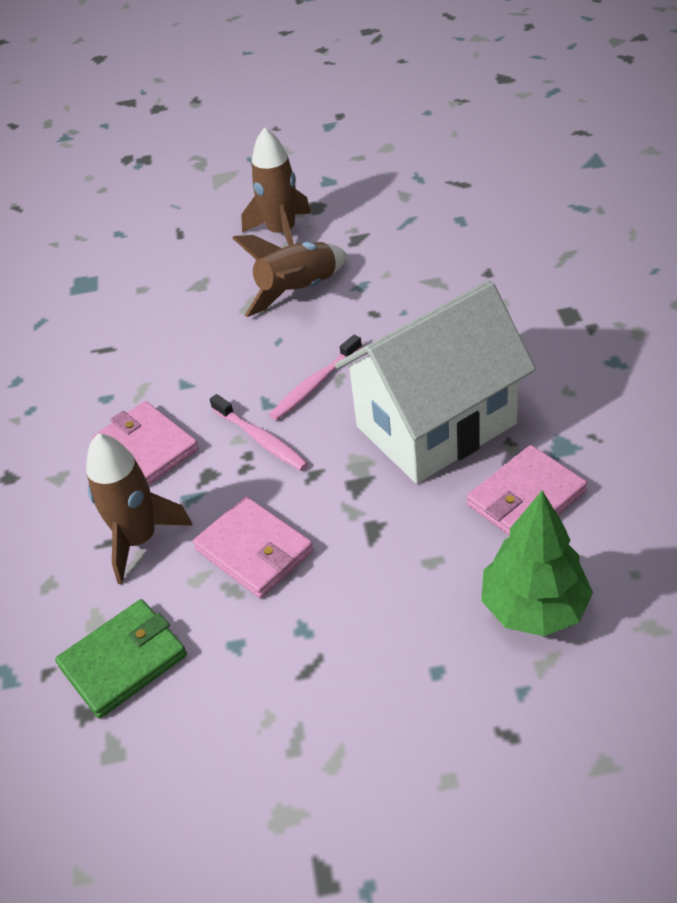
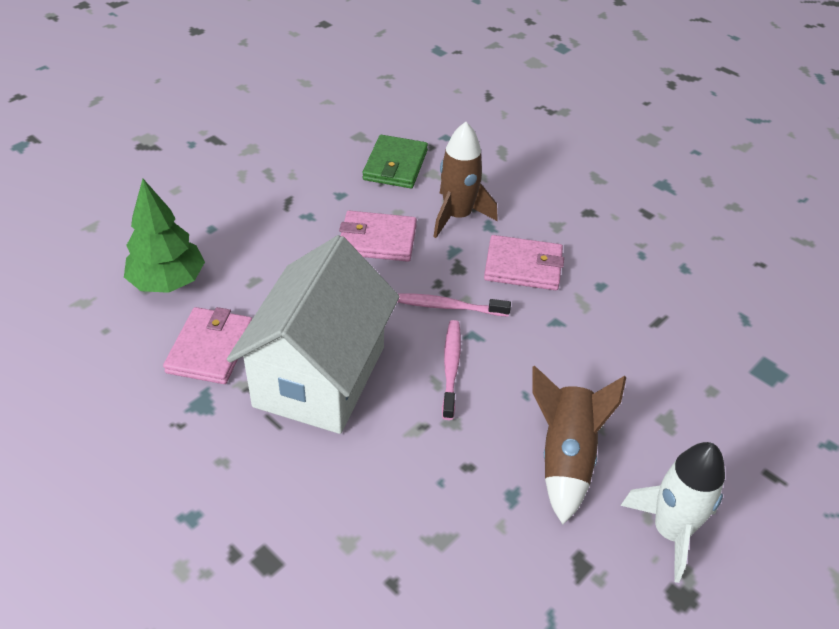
camera: 135 degrees right, 0 degrees up
(282, 233) = (670, 531): brown rocket -> white rocket

